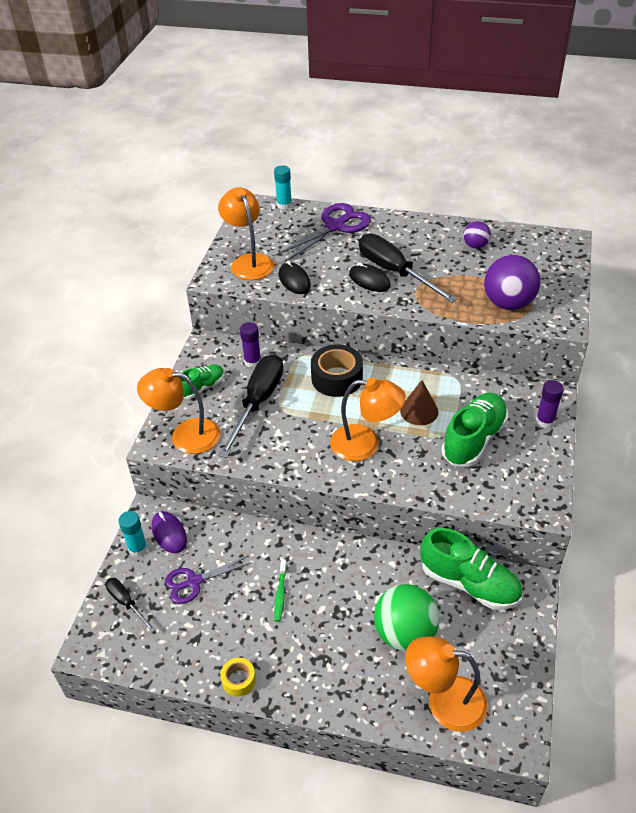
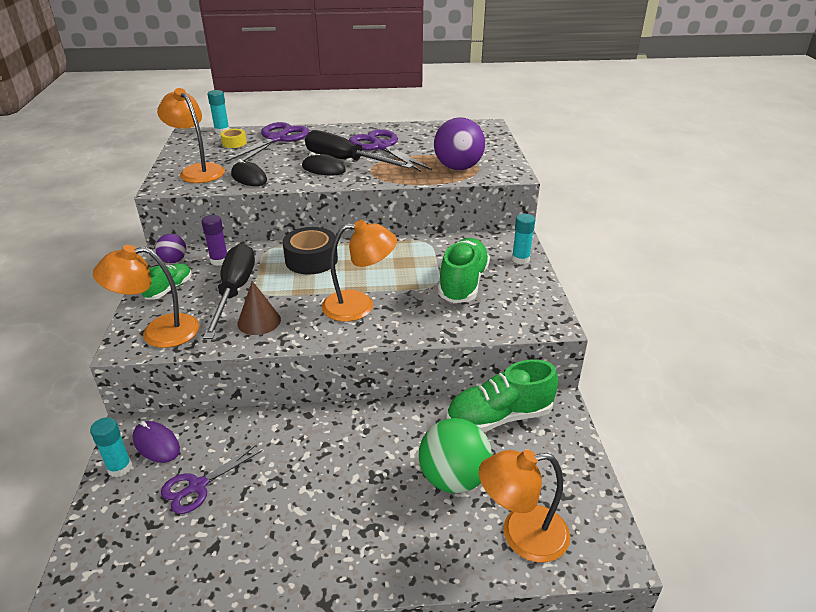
camera: 20 degrees left, 10 degrees down
(126, 603) = (115, 529): black screwdriver -> none
(238, 680) = (279, 579): yellow tape -> yellow tape (234, 143)
(280, 594) = (304, 474): green toothbrush -> none
(419, 411) = (402, 271): brown cone -> brown cone (259, 321)
(439, 257) = (382, 147): none -> purple scissors
(469, 583) = (499, 417): green shoe -> green shoe turned 150 degrees clockwise
(475, 246) = (411, 137): purple ball -> purple ball (174, 261)
(545, 421) = (520, 259): purple glue stick -> turquoise glue stick

